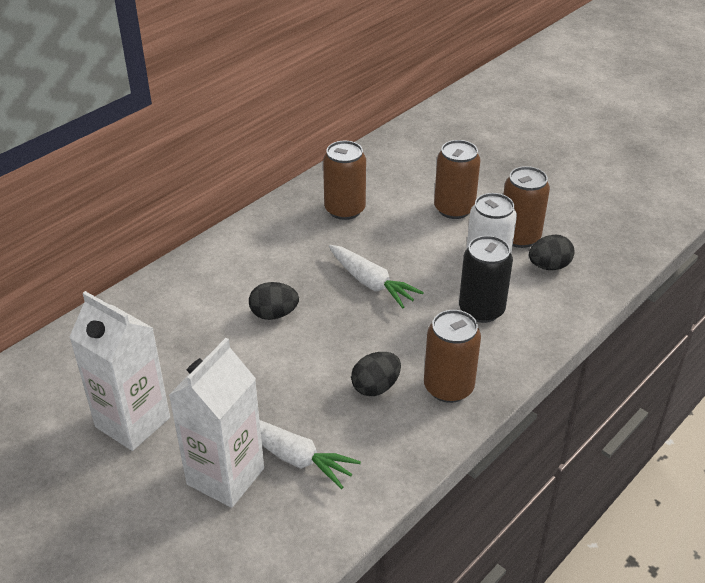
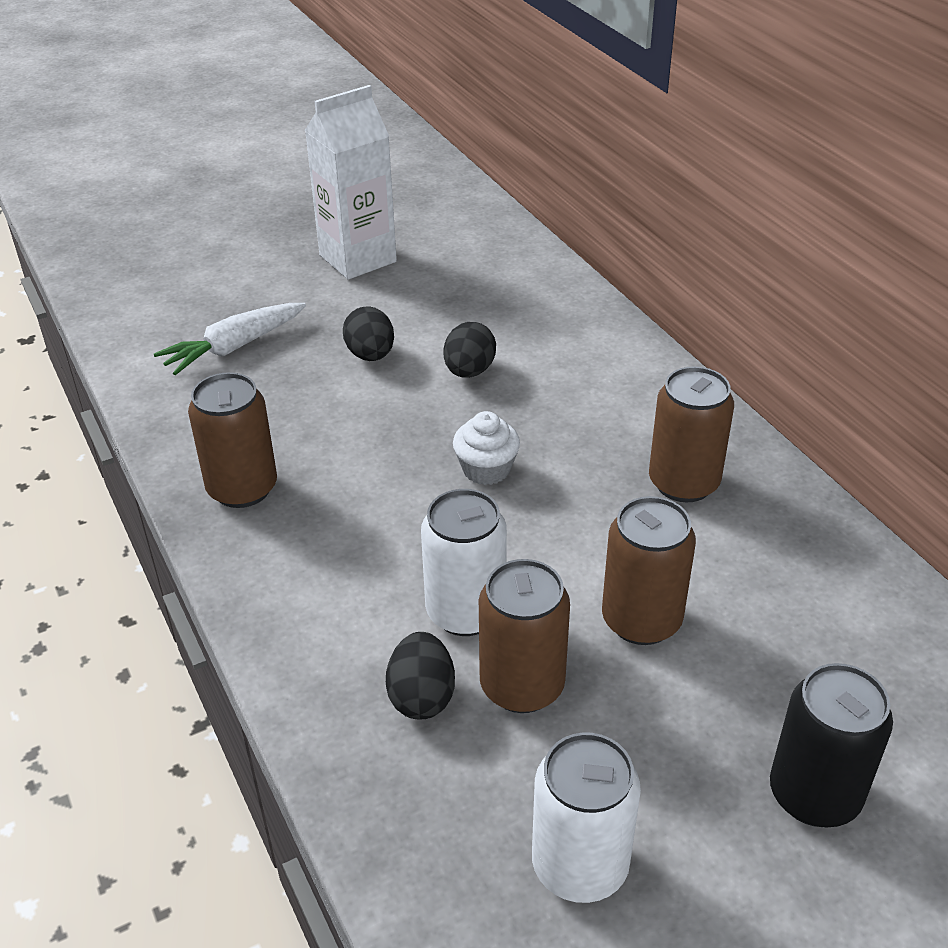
camera: 110 degrees right, 0 degrees up
(225, 476) = (244, 302): white carton -> none
(371, 283) = (486, 469): white carrot -> white cupcake
(375, 387) = (288, 426): black egg -> black egg (370, 355)
(481, 310) = (365, 569): black can -> black can (814, 794)
(594, 205) = (580, 865): none -> white can

